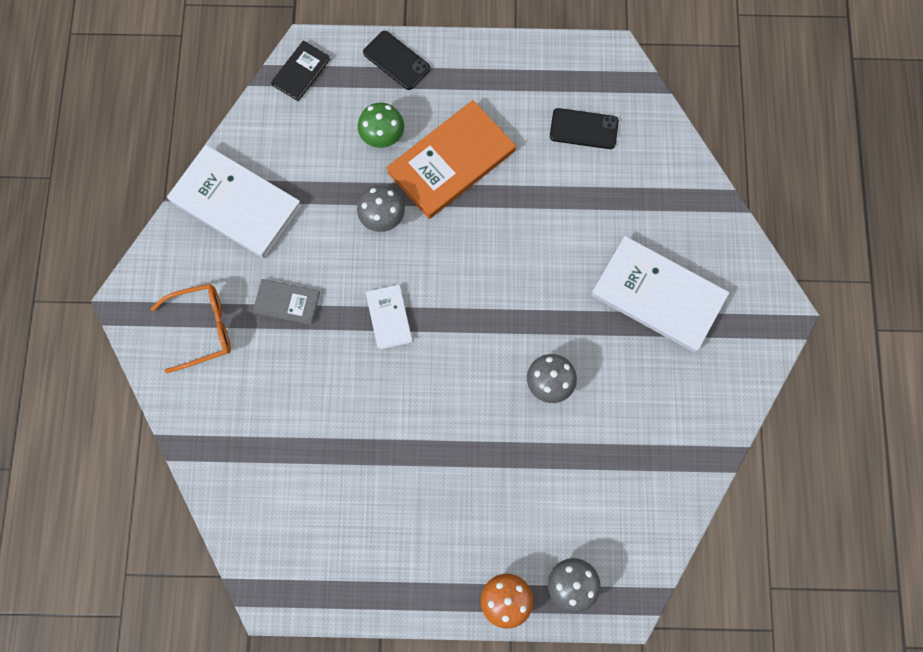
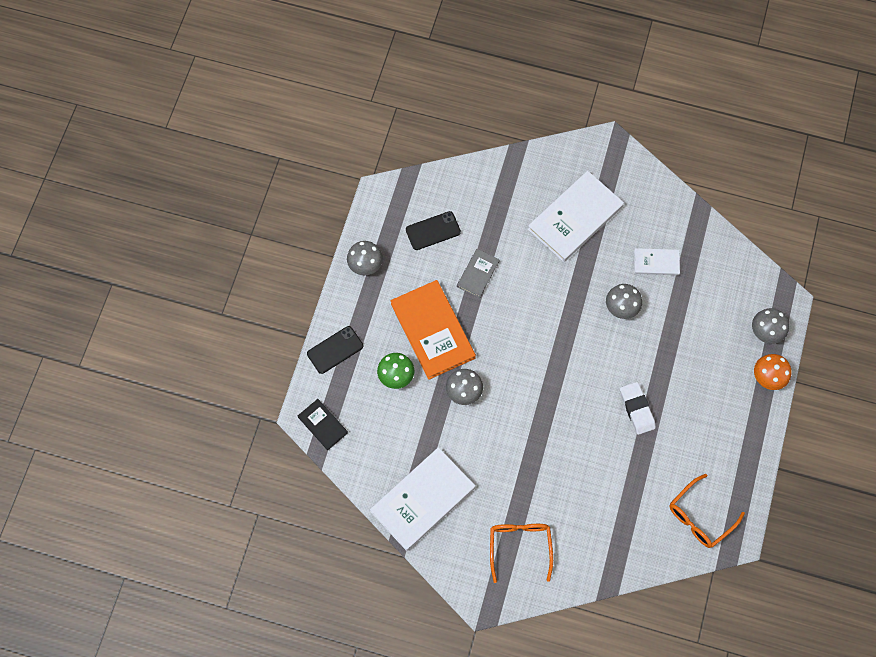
camera: 75 degrees left, 5 degrees down
(287, 302) = (515, 478): grey book -> grey book (478, 274)
(288, 544) = (700, 516): none -> orange glasses
(389, 317) = (545, 406): white book -> white book (656, 262)
(414, 432) = (637, 409): none -> white eraser
(515, 65) = (365, 264): none -> grey mushroom
(584, 129) = (433, 231): black phone -> black phone turned 45 degrees clockwise

